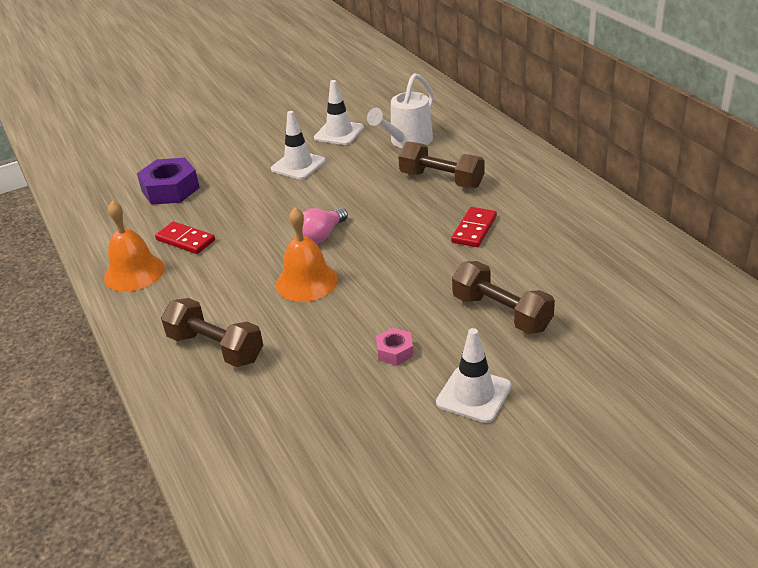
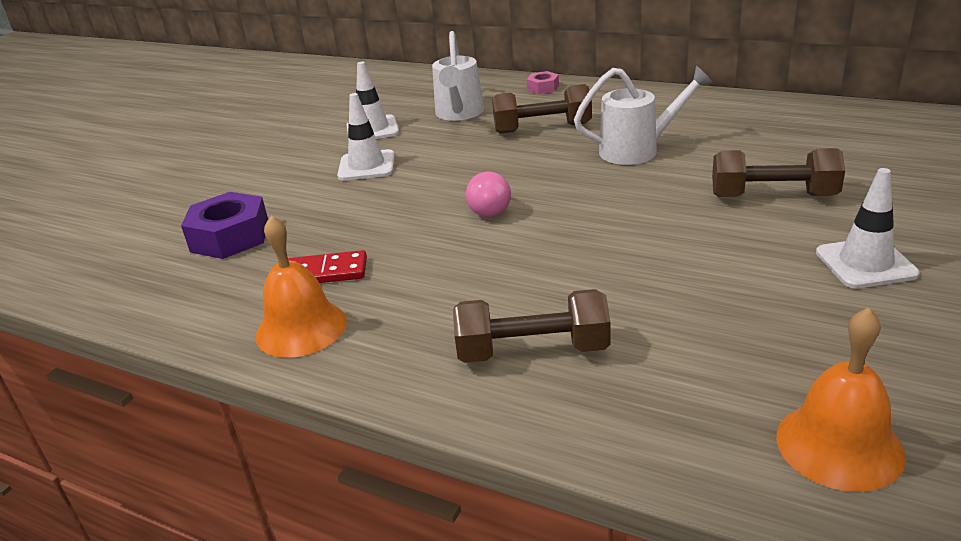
camera: 35 degrees left, 5 degrees down
(306, 281) = (539, 250): orange bell -> orange bell (839, 445)
(395, 351) = (732, 265): pink nut -> pink nut (543, 88)
(474, 229) = (637, 150): red domino -> white watering can

